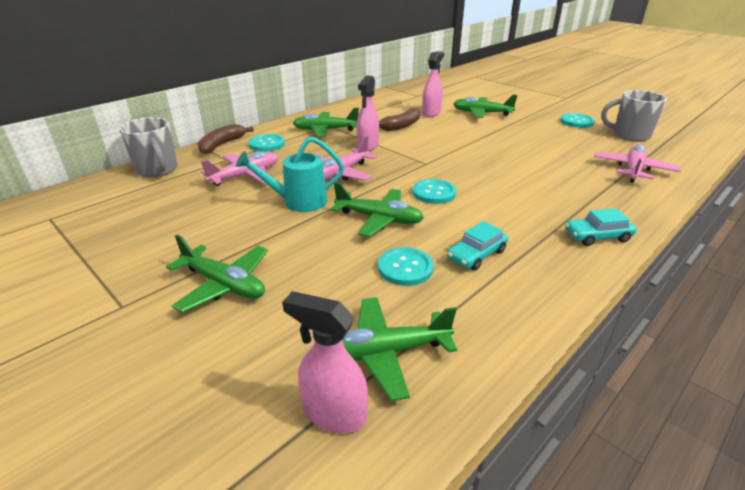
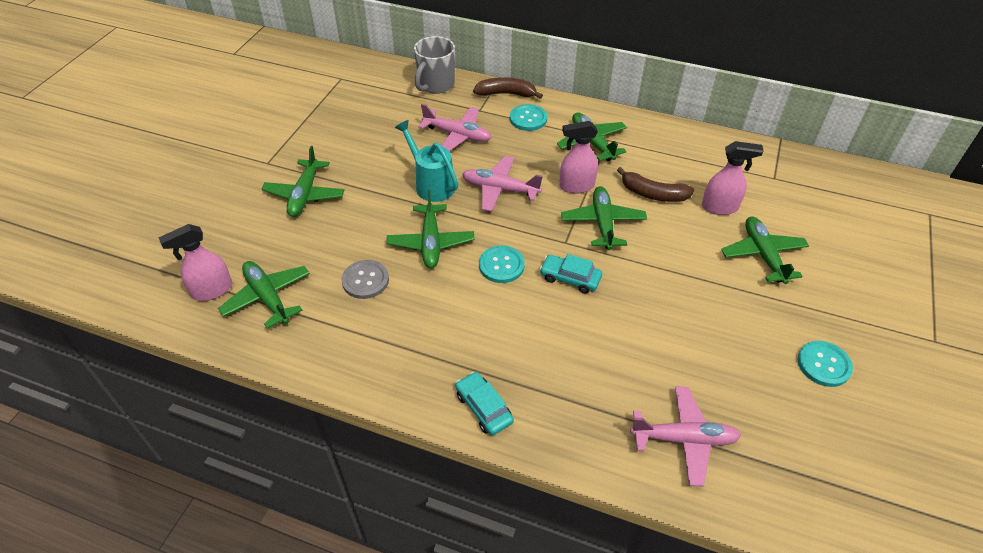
camera: 65 degrees right, 15 degrees up
(333, 413) = (212, 290): pink spray bottle -> pink spray bottle turned 120 degrees counterclockwise
(405, 268) = (365, 280): turquoise button -> grey button
(416, 147) = (602, 223): none -> green plane
(476, 255) = (405, 320): turquoise car -> turquoise car (570, 278)
(629, 135) = (819, 434): grey mug -> none

